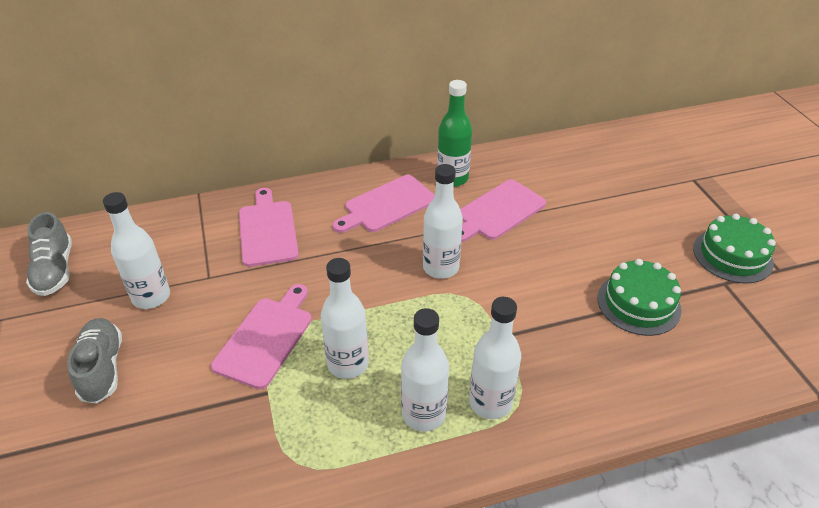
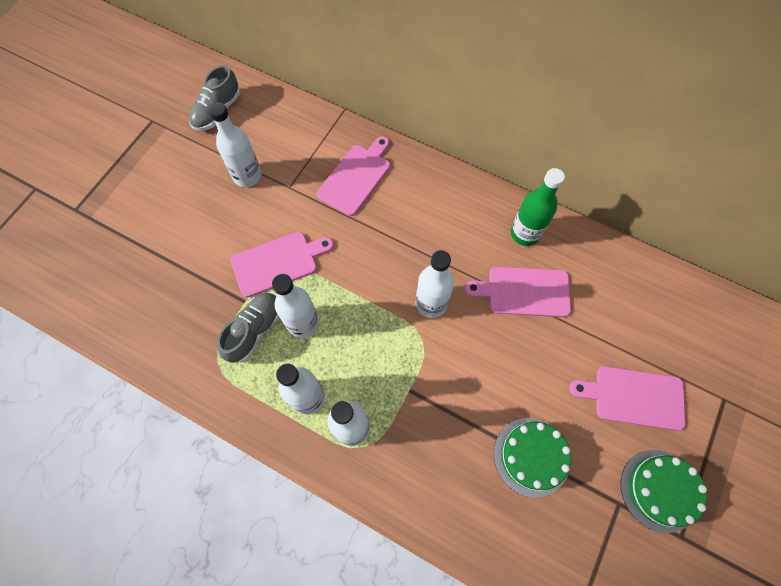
camera: 45 degrees right, 25 degrees up
(102, 368) = (183, 207): grey shoe -> grey shoe (254, 330)
(387, 205) = (452, 219): pink cutting board -> pink cutting board (634, 397)

